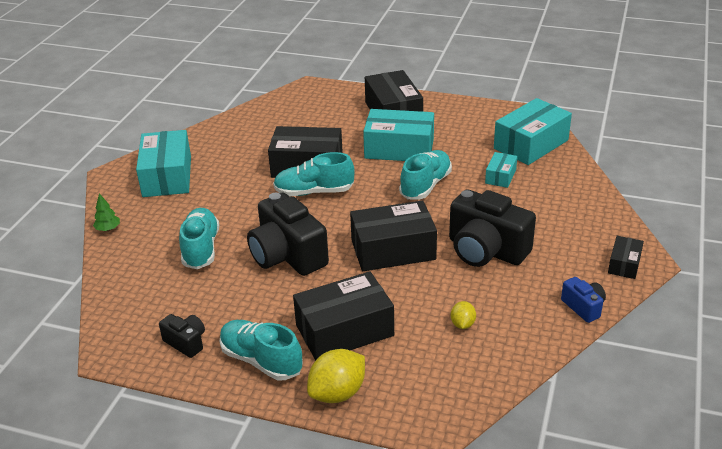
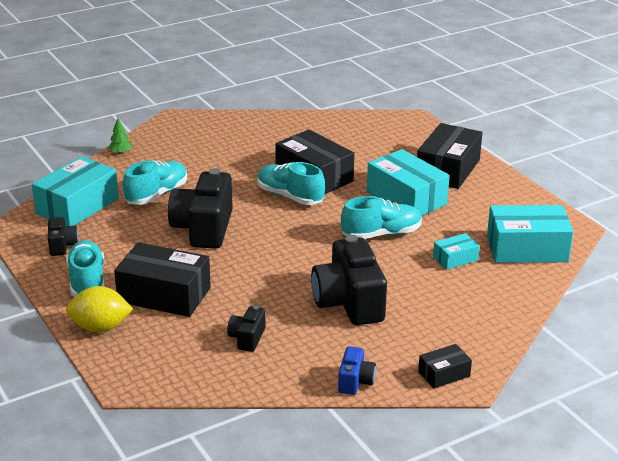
camera: 40 degrees right, 5 degrees down
(167, 176) = (207, 136): turquoise box -> turquoise box (77, 206)
(393, 250) = (281, 264): black box -> none
(462, 324) = (247, 338): yellow lemon -> black camera

